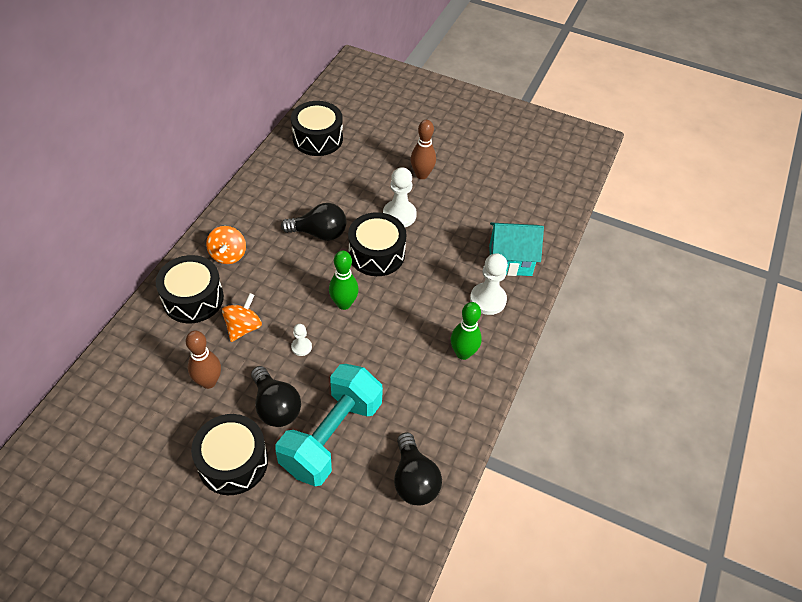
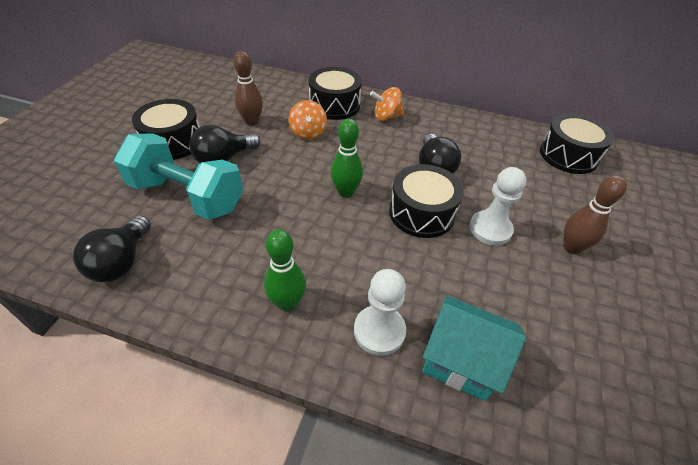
camera: 85 degrees right, 5 degrees down
(243, 327) = (308, 133): orange spinning top -> orange spinning top turned 60 degrees clockwise
(301, 347) = (289, 168): white pawn -> none
(414, 480) = (121, 262): black light bulb -> black light bulb turned 60 degrees counterclockwise
(510, 260) = (460, 361): turquoise house -> turquoise house turned 60 degrees counterclockwise

